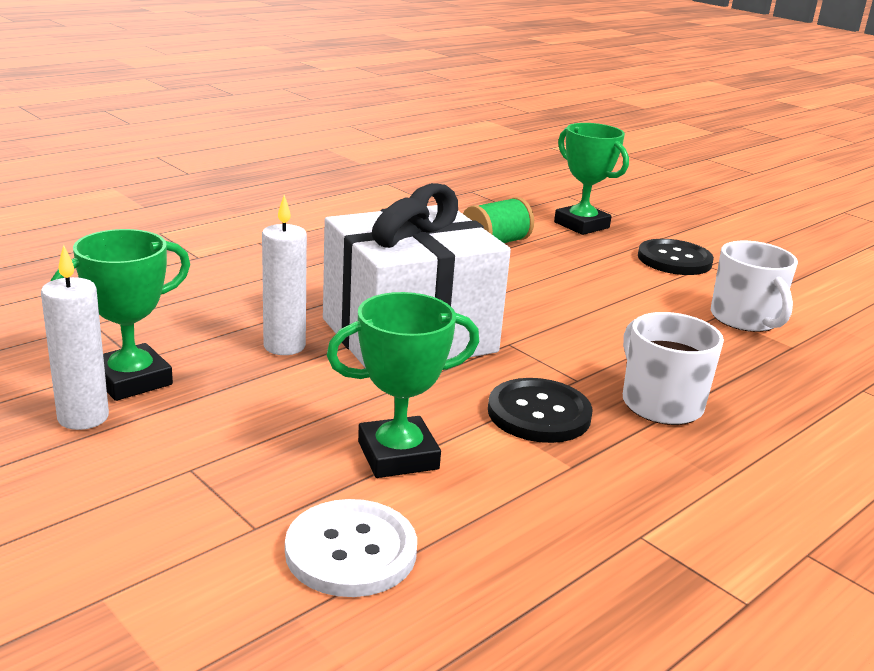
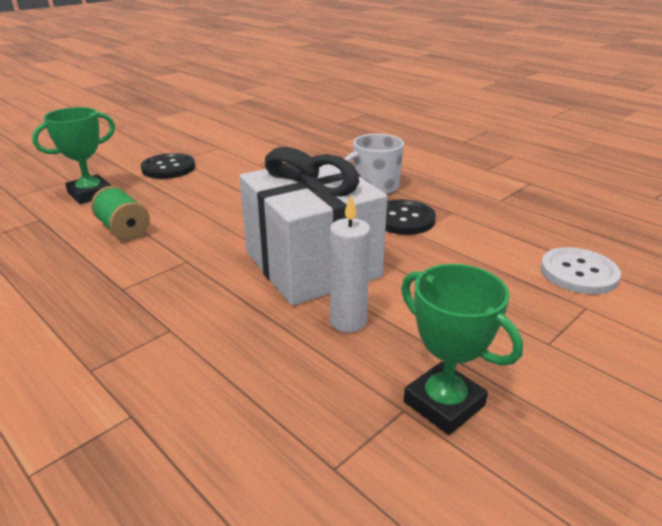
camera: 90 degrees left, 5 degrees up
(83, 417) = (521, 420): white candle -> none
(398, 455) = (477, 262): green trophy -> none
(745, 319) = (262, 157): white mug -> none

